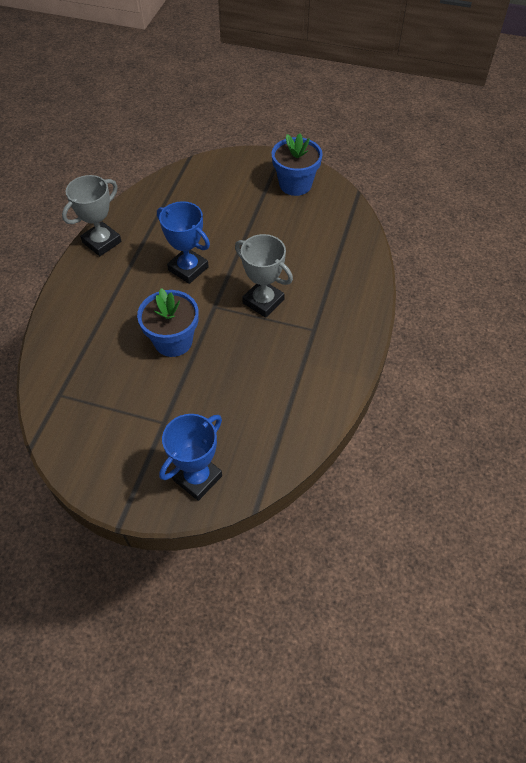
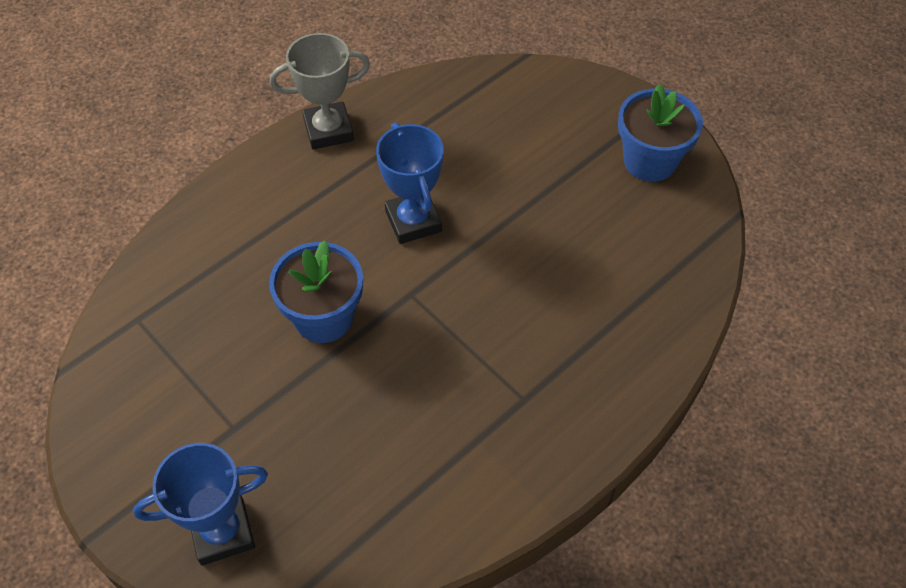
camera: 30 degrees right, 0 degrees up
(263, 301) = (482, 320): grey trophy -> none

